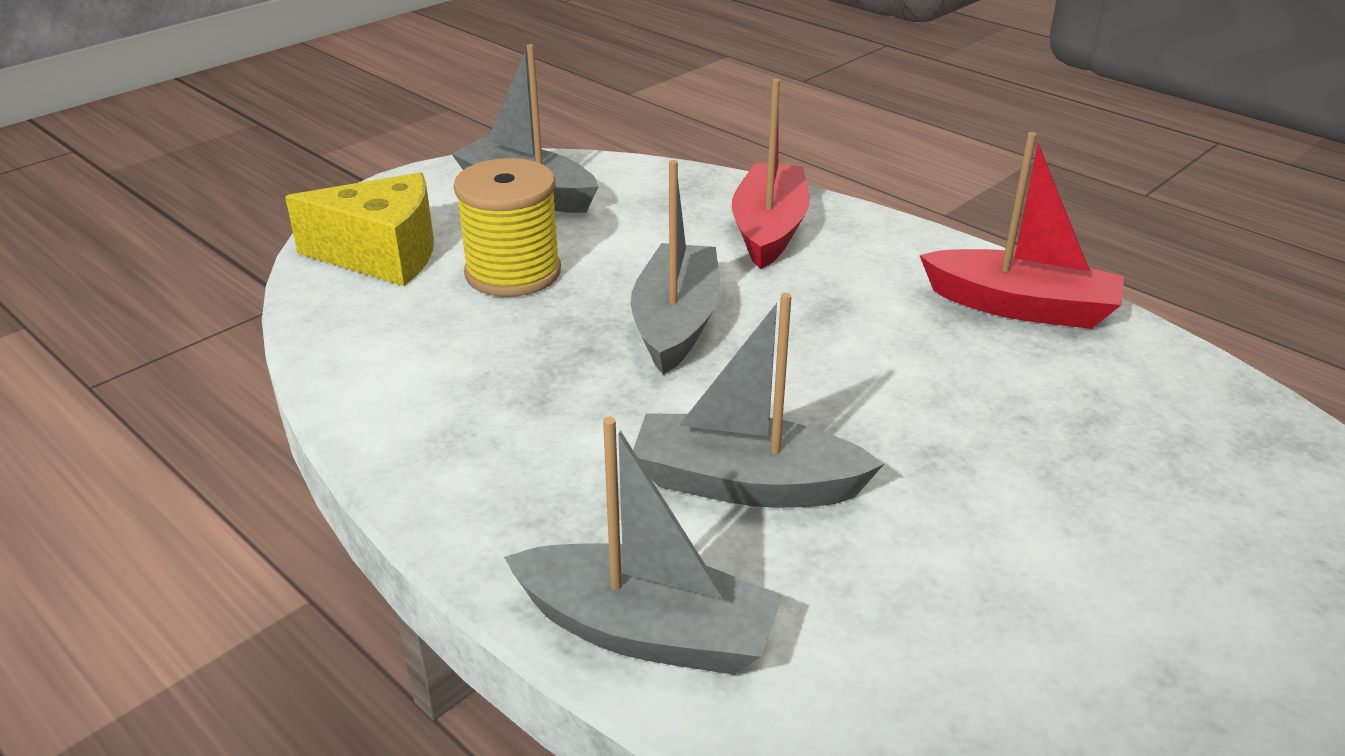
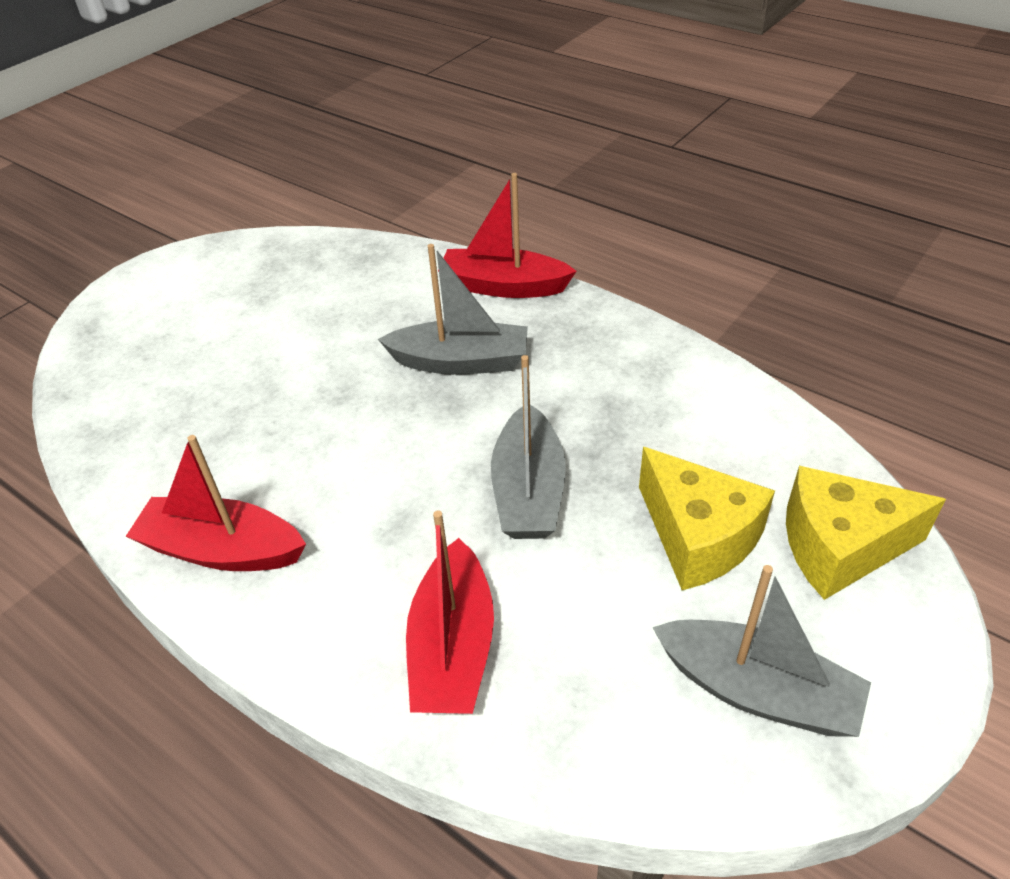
camera: 175 degrees right, 10 degrees up
(513, 272) = (697, 537): yellow spool -> yellow cheese
(646, 631) = (503, 286): grey boat -> red boat

